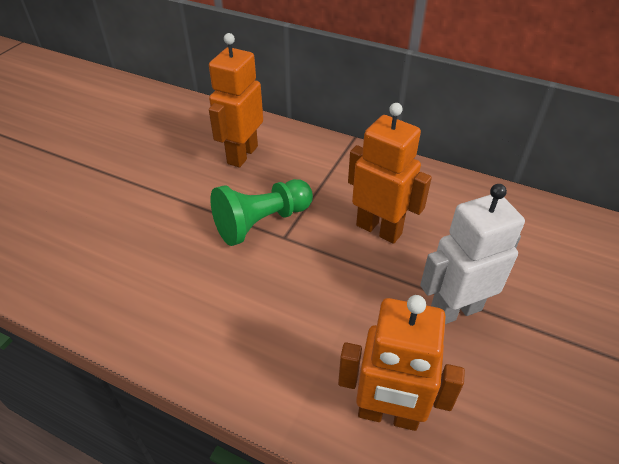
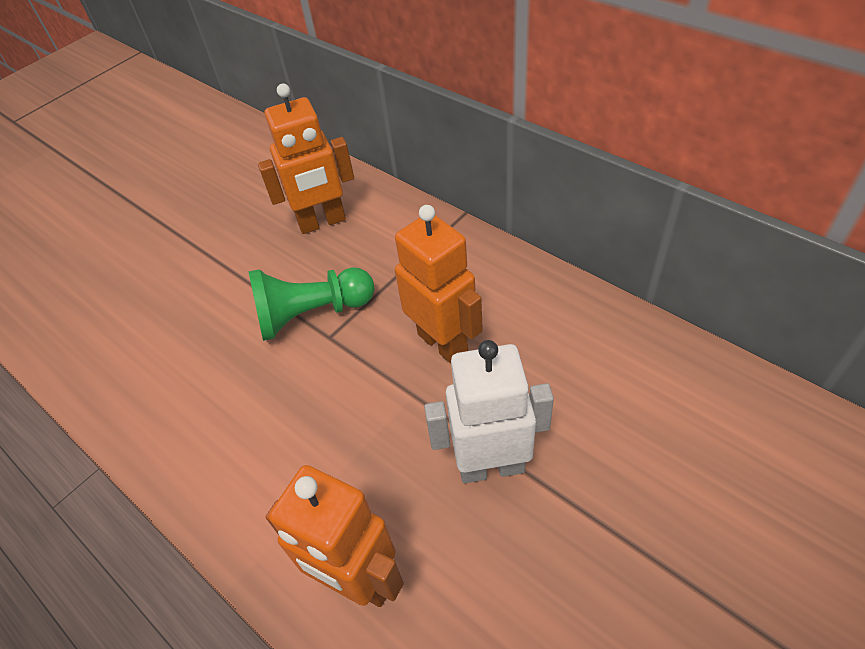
camera: 20 degrees right, 5 degrees up
(242, 155) = (322, 222): orange robot -> orange robot turned 150 degrees counterclockwise

